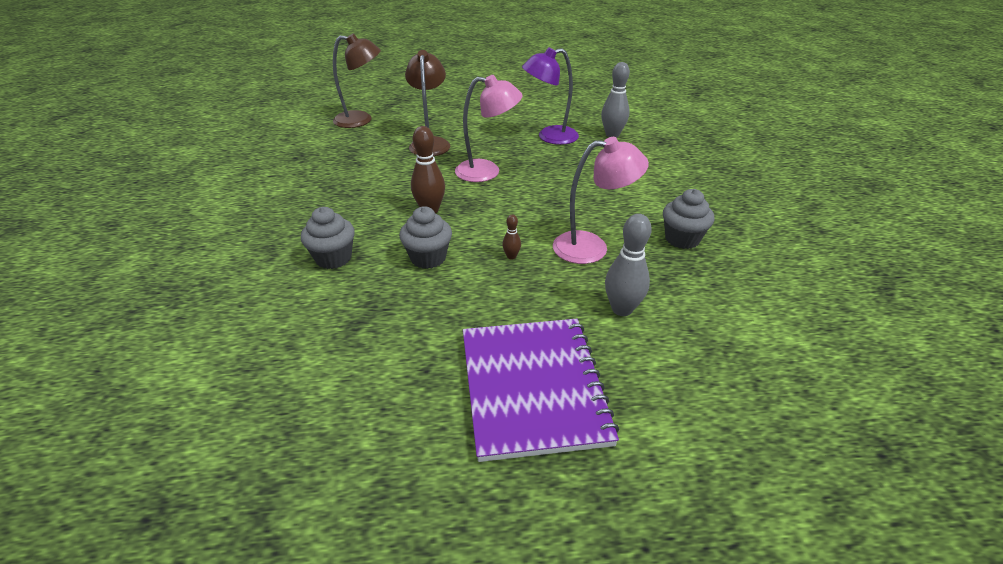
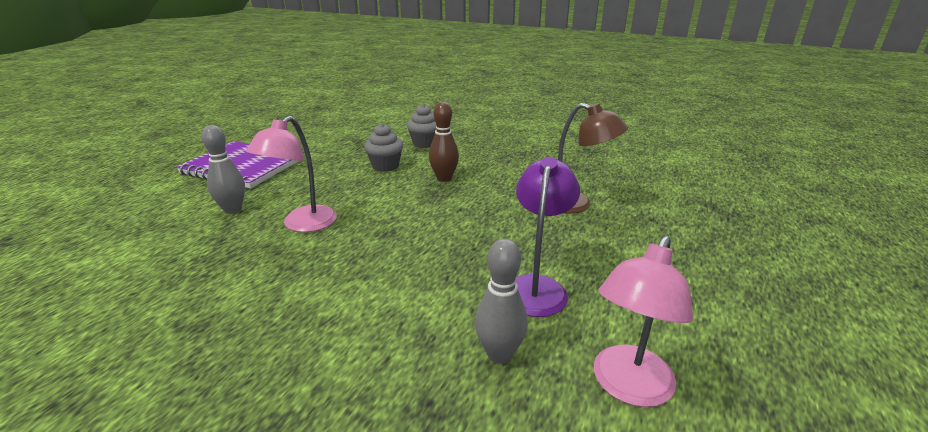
camera: 120 degrees right, 10 degrees down
(361, 120) = (663, 183): brown lamp -> none
(487, 171) = (483, 217): pink lamp -> pink lamp (628, 387)
(511, 256) = (344, 191): brown bowling pin -> none
(682, 239) = (235, 276): grey cupcake -> none

